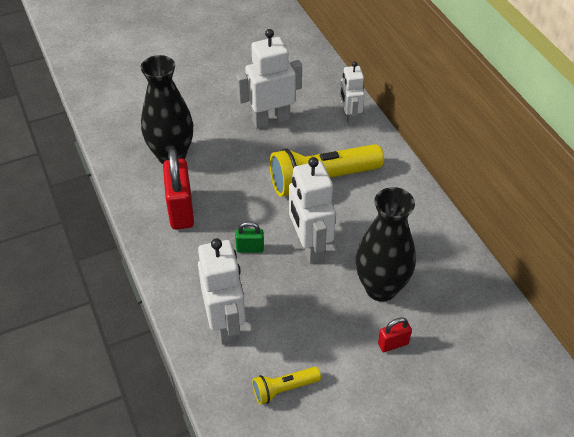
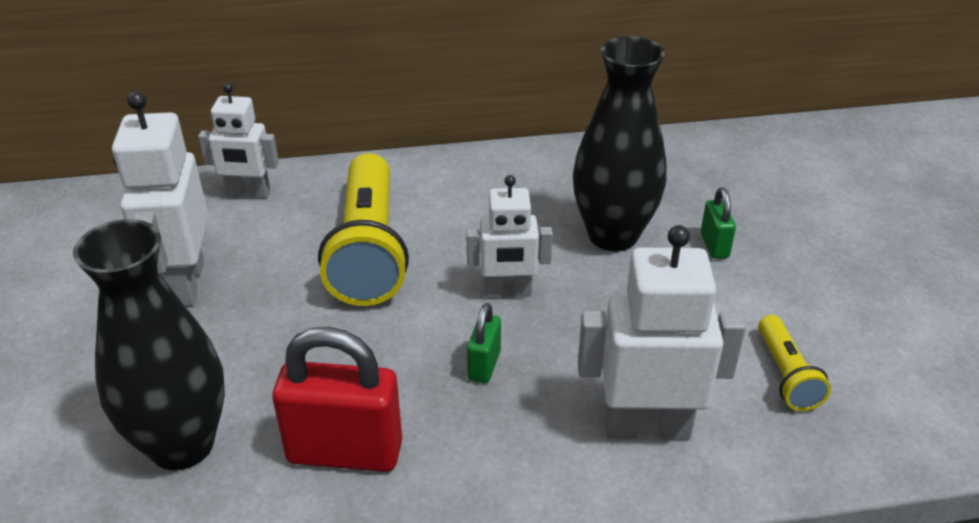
camera: 75 degrees left, 10 degrees down
(309, 247) = (508, 292): white robot -> white robot, size x0.64
(393, 344) = (714, 245): red padlock -> green padlock

